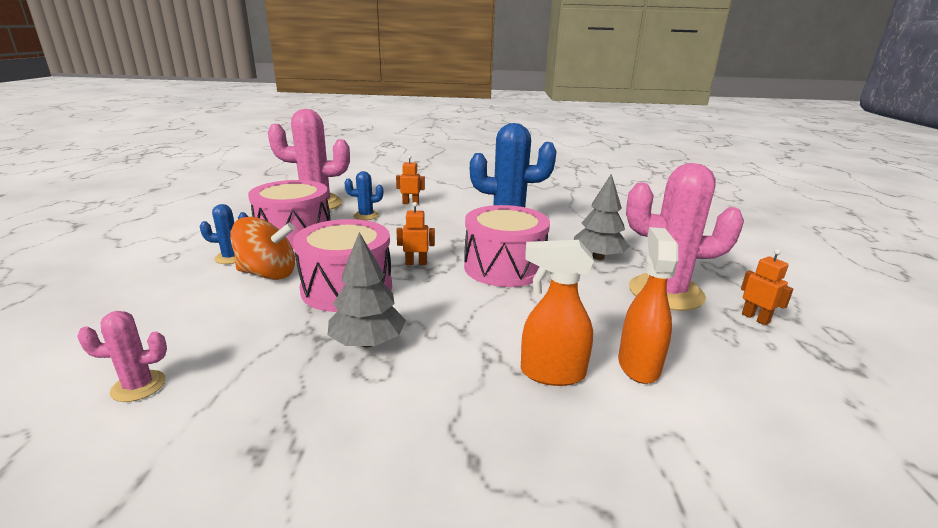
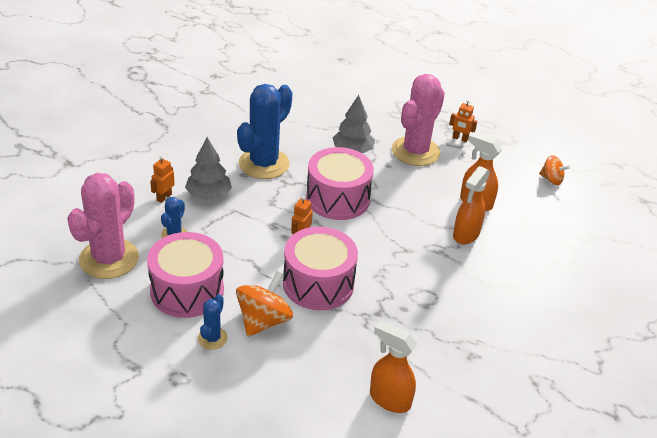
camera: 65 degrees left, 15 degrees up
(138, 386) = (389, 399): pink cactus -> orange spray bottle
(367, 342) = (397, 293): grey tree -> grey tree (208, 195)
(755, 318) = (460, 139): orange robot -> orange robot turned 150 degrees counterclockwise
(843, 443) = (551, 179): none -> orange spinning top

